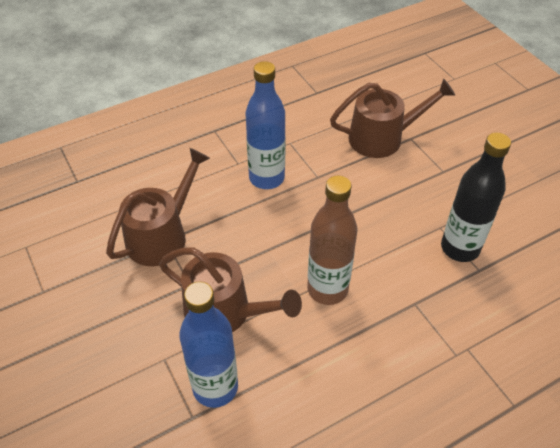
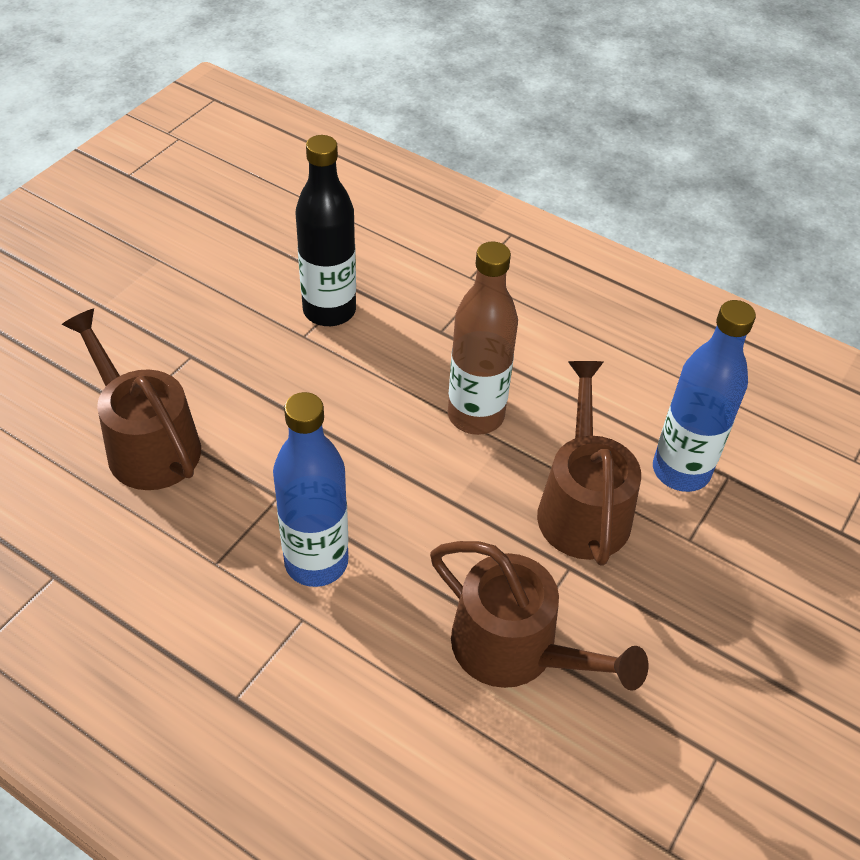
camera: 120 degrees left, 0 degrees up
(162, 235) = (515, 649): brown watering can -> brown watering can turned 150 degrees counterclockwise

